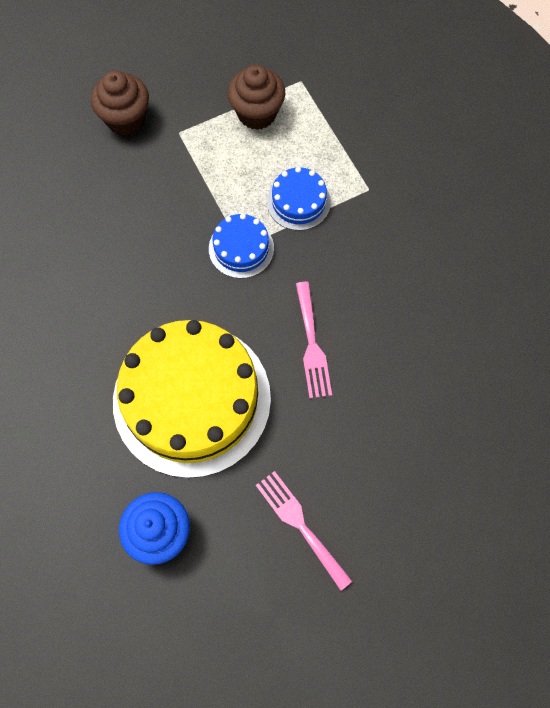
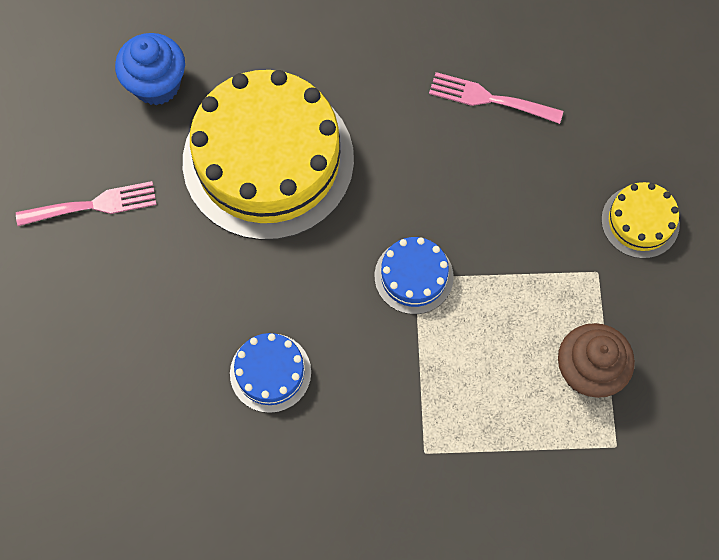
camera: 115 degrees right, 0 degrees up
(126, 119) = (640, 222): brown cupcake -> yellow cake
(298, 202) = (444, 364): blue cake -> blue cake (270, 372)
(312, 345) = (265, 299): pink fork -> pink fork (489, 99)

